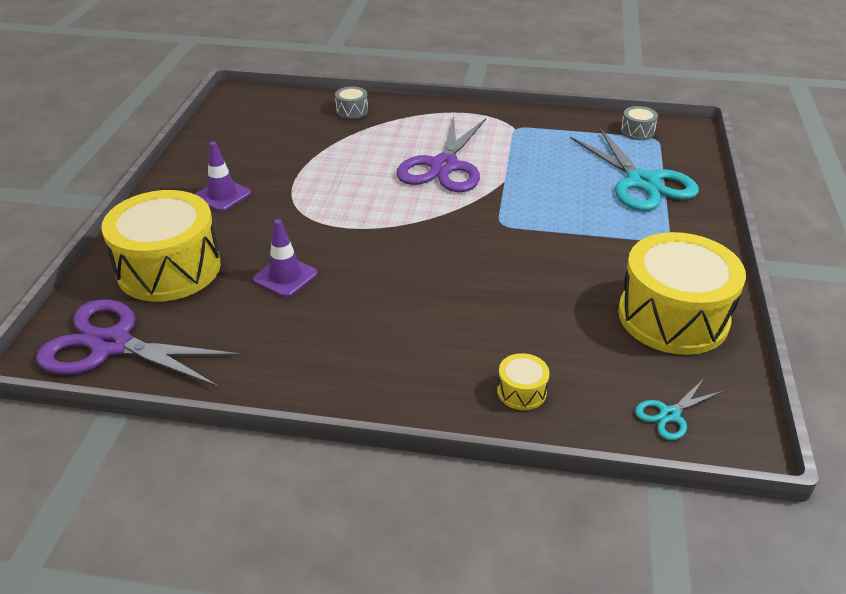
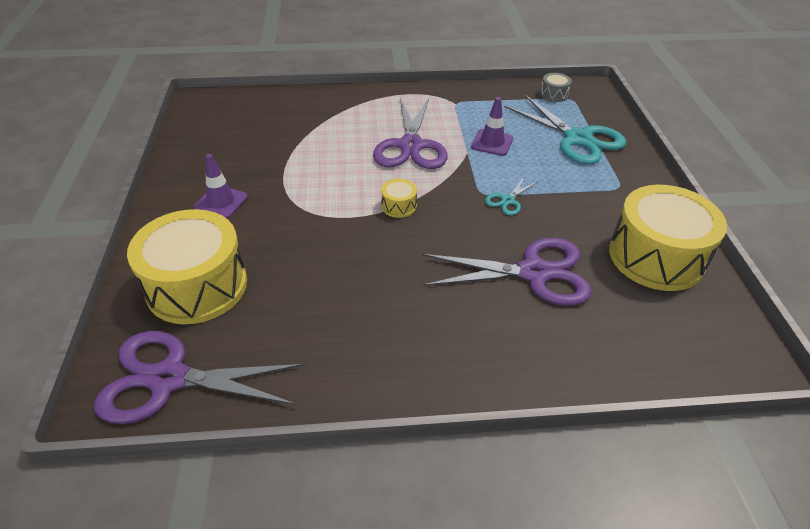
camera: 15 degrees left, 5 degrees up
(285, 276) = (313, 275): purple traffic cone -> purple traffic cone (492, 143)
(352, 111) = (309, 104): grey drum -> none
(521, 310) = (534, 273): none -> purple scissors
(521, 391) = (568, 351): yellow drum -> yellow drum (399, 206)
(669, 414) = (695, 349): turquoise scissors -> turquoise scissors (507, 200)

